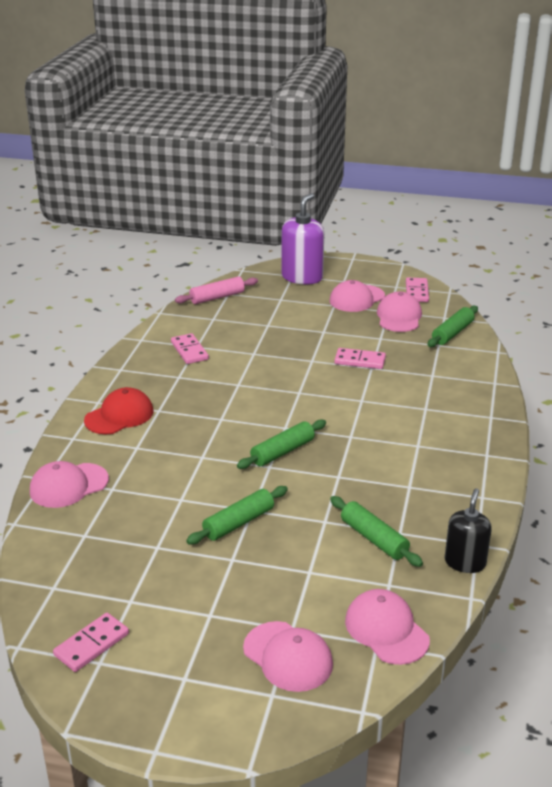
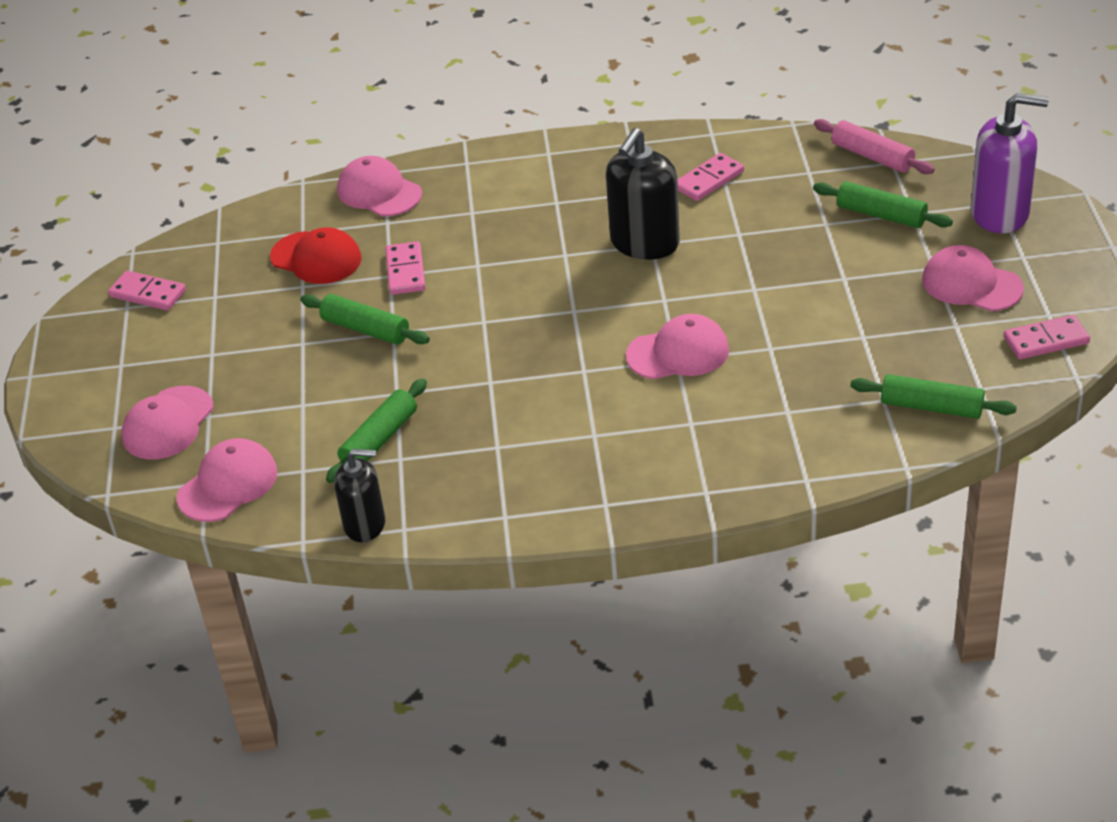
camera: 75 degrees right, 10 degrees up
(119, 416) = (528, 178): red cap -> red cap (316, 258)
(235, 386) = (644, 243): none -> black soap dispenser
(282, 452) = (519, 323): green rolling pin -> green rolling pin (881, 215)
(360, 361) = (781, 332): pink domino -> pink domino (405, 271)
(399, 317) = (945, 340): pink cap -> pink cap (678, 353)

